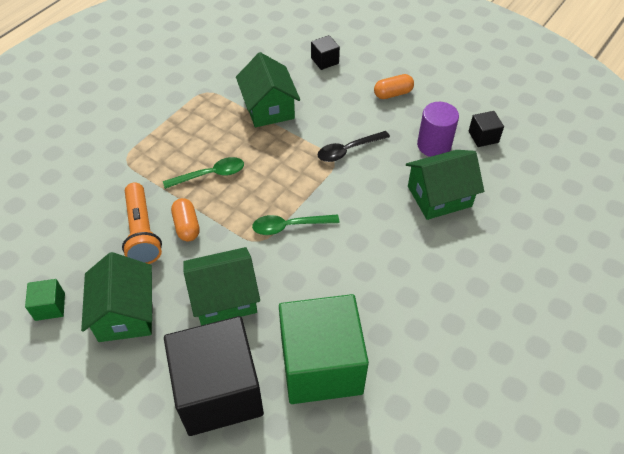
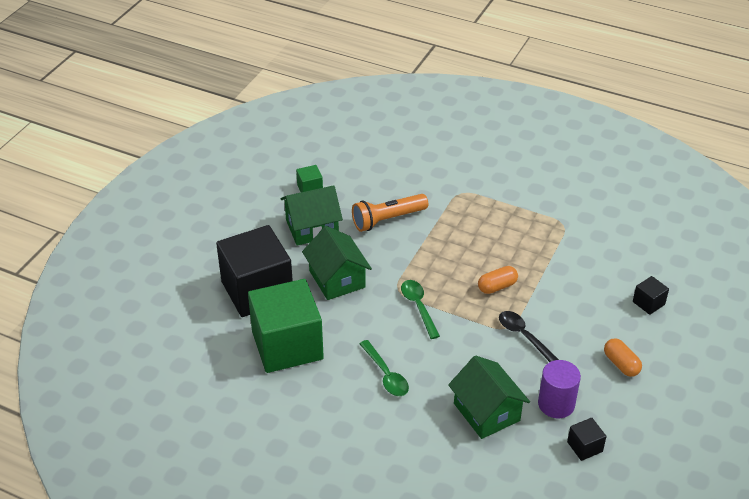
camera: 80 degrees right, 10 degrees down
(187, 226) = (401, 243): orange capsule -> orange capsule (497, 286)
(210, 175) = (461, 247): green spoon -> green spoon (386, 375)
(269, 108) = (559, 271): green house -> none

